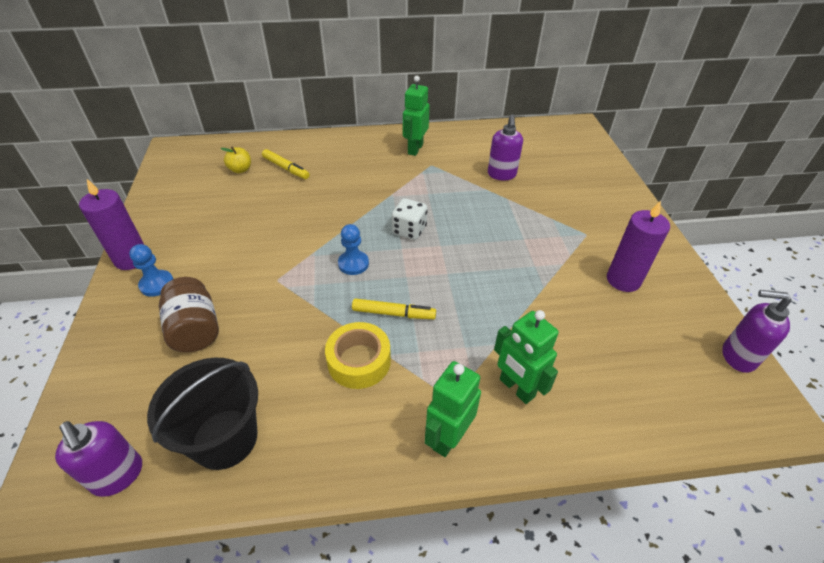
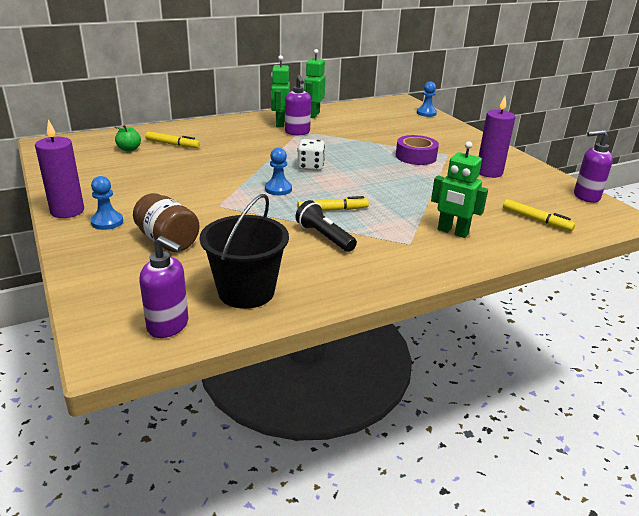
camera: 20 degrees left, 15 degrees down
(240, 170) = (129, 149): yellow apple -> green apple
(359, 361) = (324, 237): yellow tape -> black flashlight
(448, 437) = (421, 262): green robot -> green robot (313, 115)
(501, 175) = (362, 131): purple soap dispenser -> purple soap dispenser (297, 132)
(543, 233) = (416, 156): none -> purple tape
(597, 153) = (426, 113): none -> blue pawn
(641, 390) = (536, 220): none -> yellow marker

